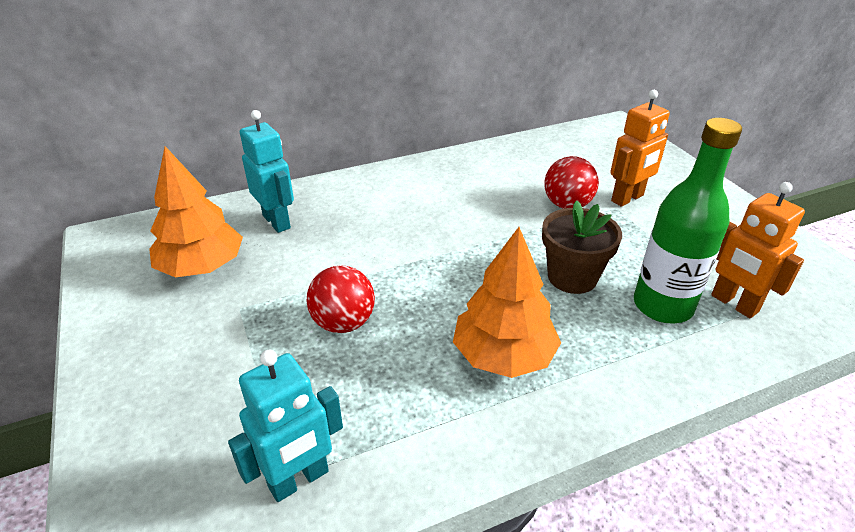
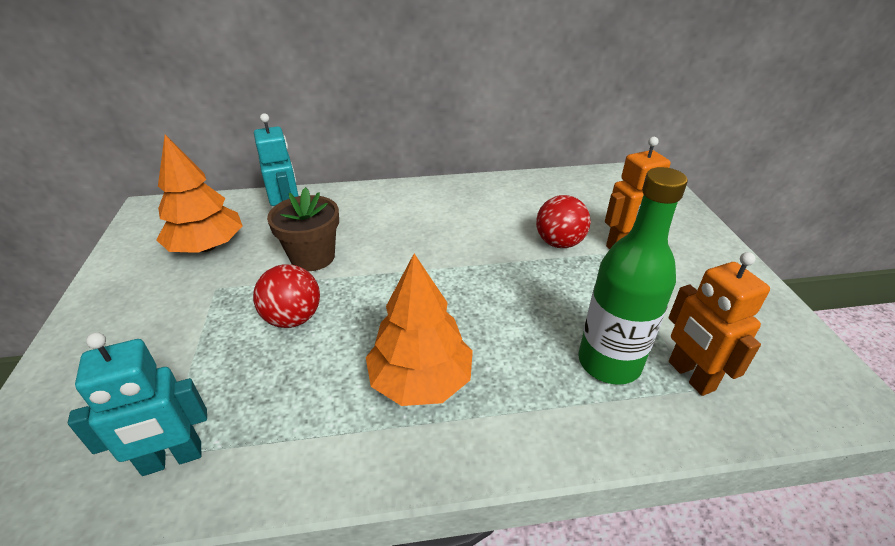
camera: 15 degrees right, 0 degrees up
(572, 277) = (528, 315): brown flower pot -> brown flower pot (312, 257)

